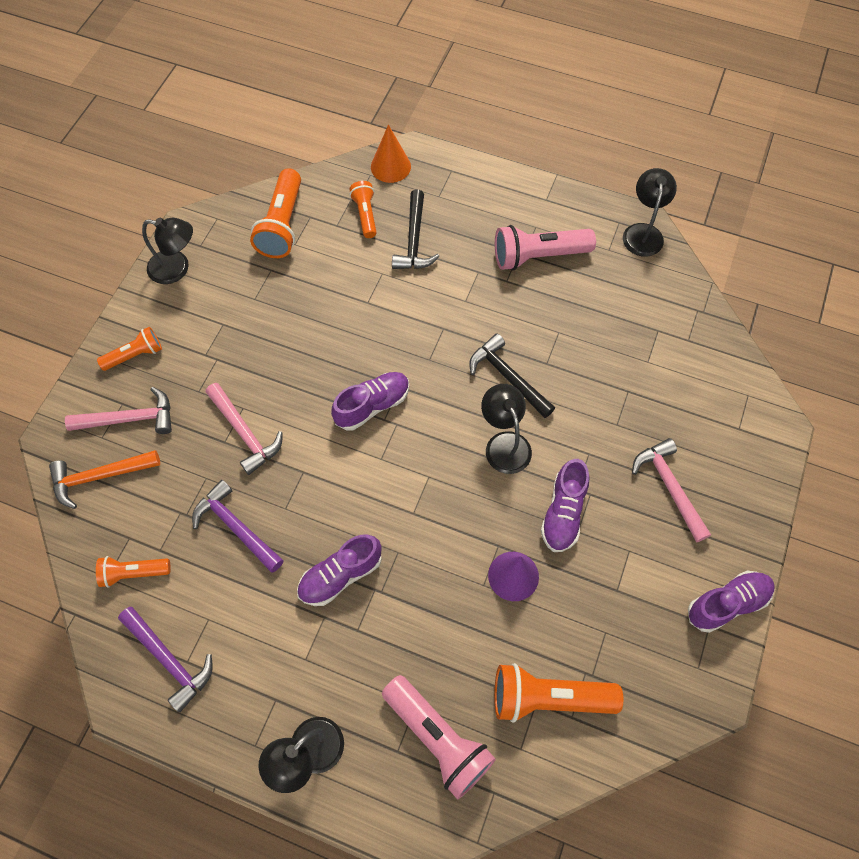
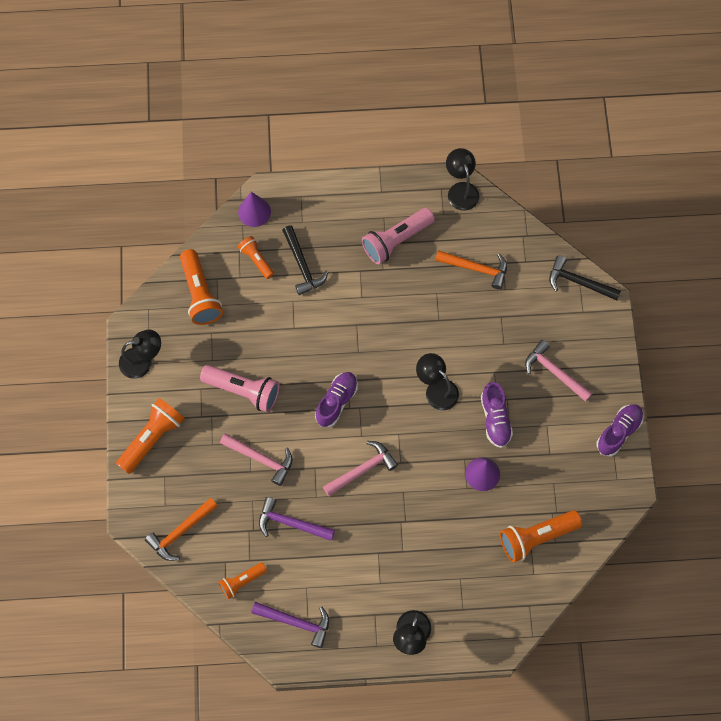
camera: 25 degrees left, 5 degrees up
(130, 419) = (176, 484): pink hammer -> pink hammer (362, 469)
(135, 355) = (152, 438): orange flashlight -> orange flashlight, size x1.69
(340, 575) = (375, 523): purple shoe -> none
(390, 166) = (254, 212): orange cone -> purple cone
(438, 738) = (482, 590): pink flashlight -> pink flashlight (243, 390)
(507, 377) = (417, 341): black hammer -> black hammer (578, 282)
(622, 324) = (476, 268): none -> orange hammer

